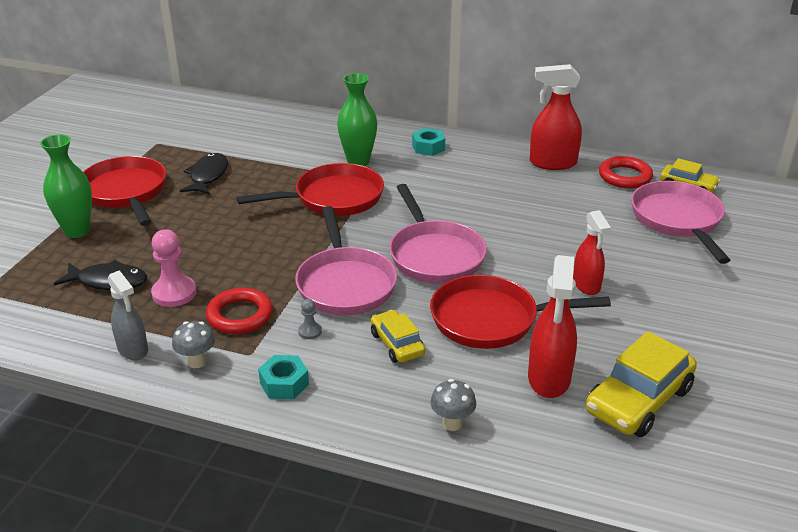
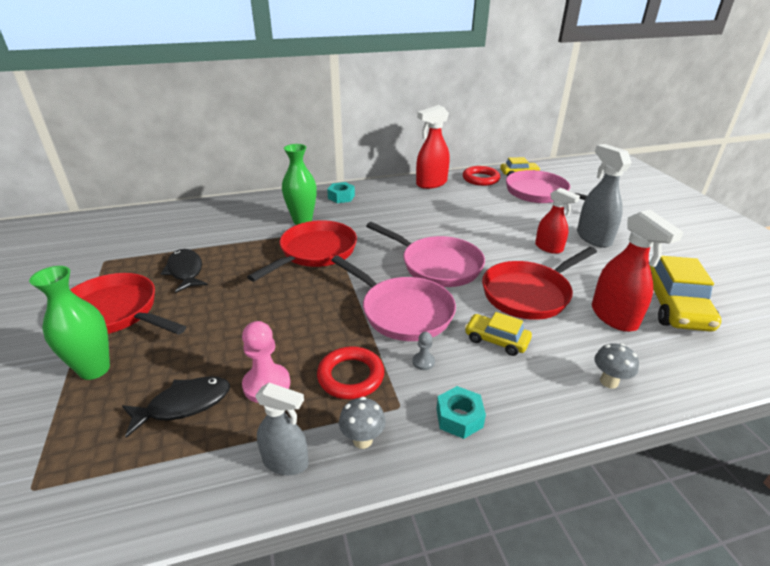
camera: 35 degrees left, 0 degrees up
(662, 295) = (593, 238): none -> grey spray bottle

